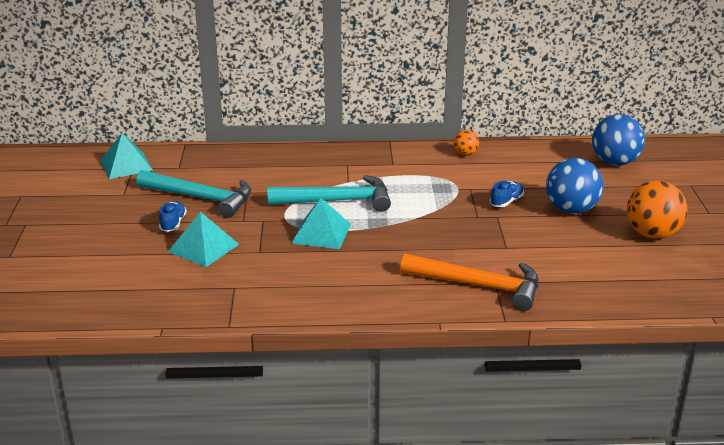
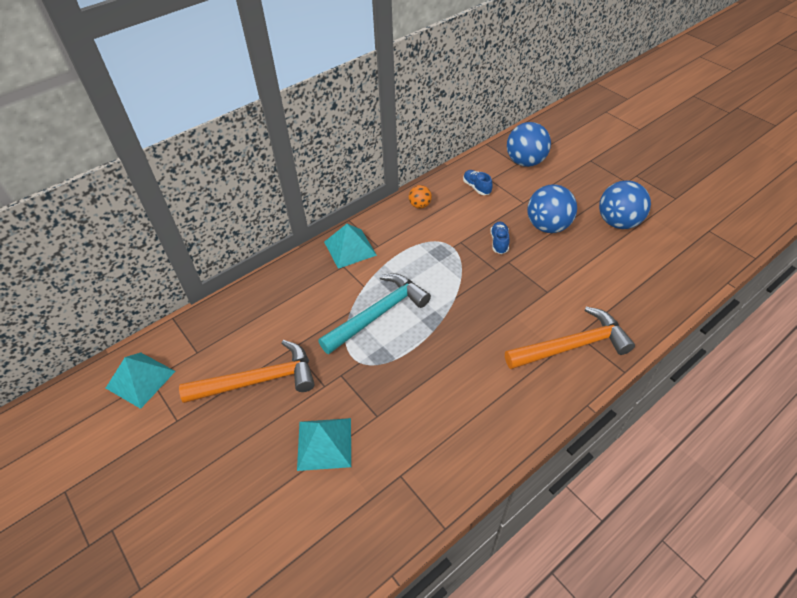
camera: 35 degrees left, 20 degrees up
(173, 224) = (265, 430): blue shoe -> blue shoe (476, 187)
(201, 198) = (259, 380): turquoise hammer -> orange hammer
(321, 233) = (404, 360): turquoise pyramid -> turquoise pyramid (350, 248)
(652, 234) = (618, 222): orange ball -> blue ball

